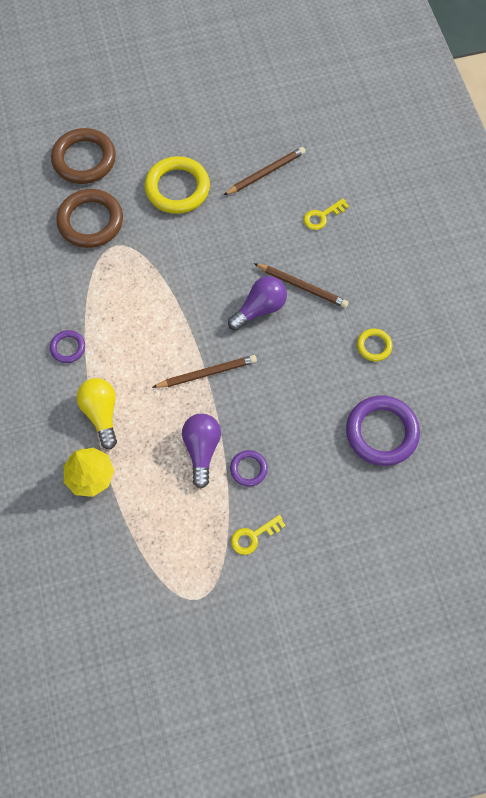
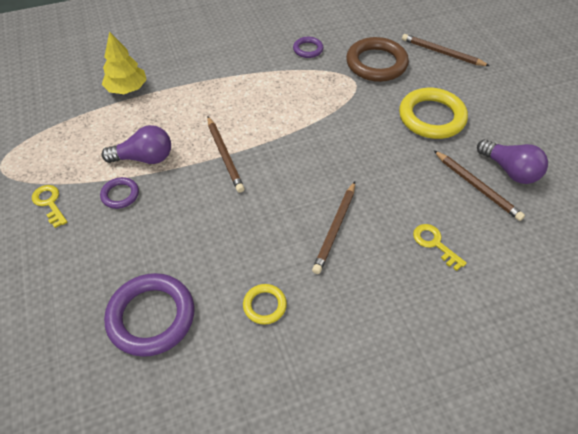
camera: 85 degrees right, 15 degrees down
(68, 348) = (246, 63): purple ring -> purple ring (308, 49)
(84, 159) = (442, 53): brown ring -> brown pencil
(101, 413) = (184, 89): yellow light bulb -> none
(260, 308) = (302, 192): purple light bulb -> purple light bulb (510, 170)

